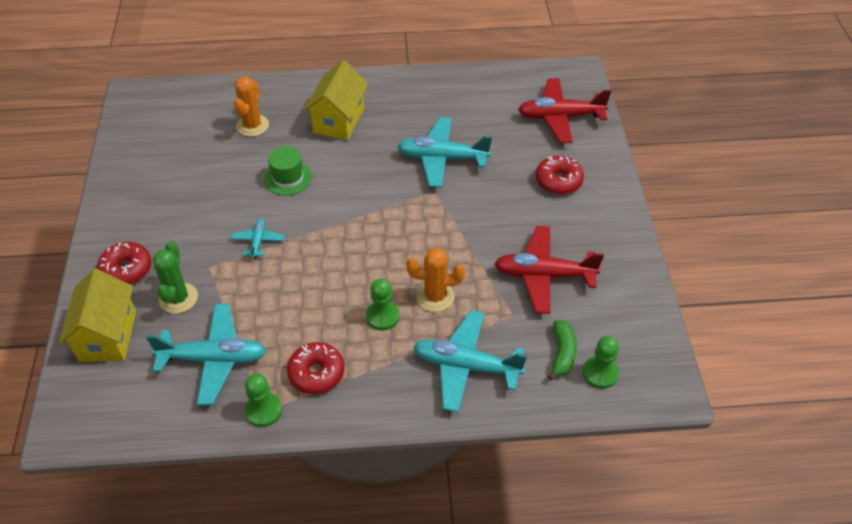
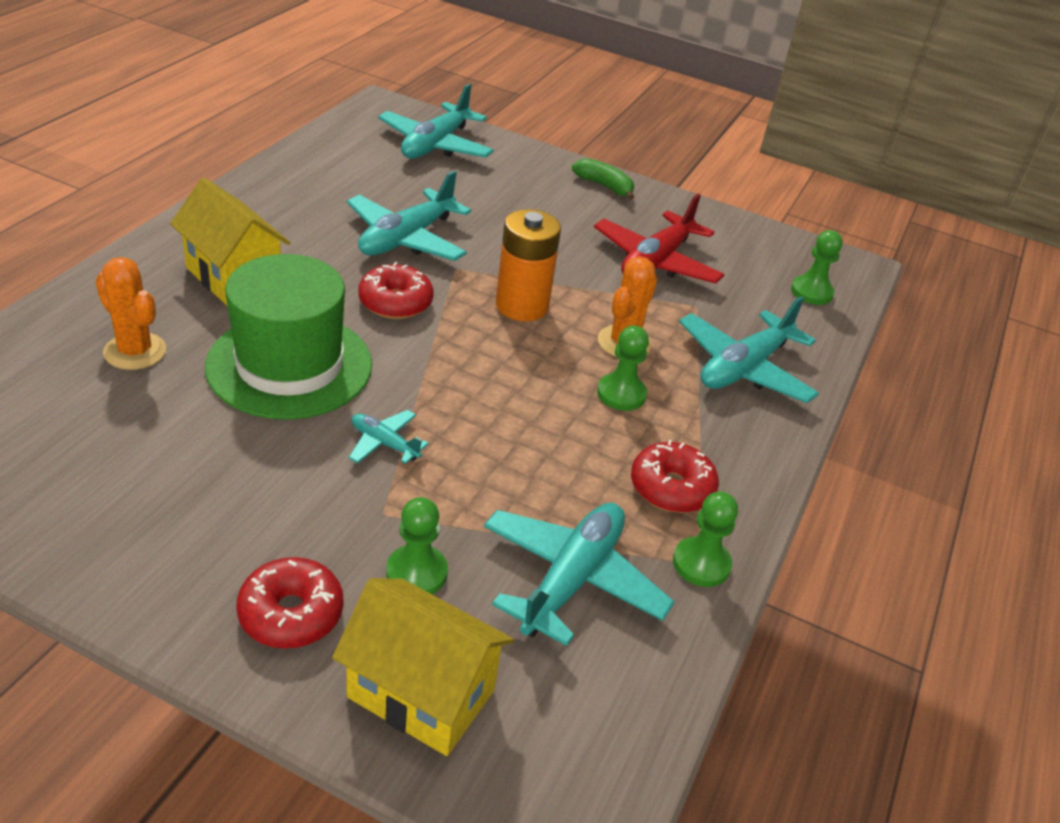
camera: 65 degrees left, 10 degrees down
(178, 298) = (416, 573): green cactus -> green pawn
(288, 178) = (289, 365): green hat -> green hat, size x1.99
(426, 236) = (522, 306): none -> orange battery
(558, 181) = (530, 191): red donut -> red donut (395, 302)
(560, 117) = (435, 145): red plane -> turquoise plane
(562, 353) = (770, 301): green banana -> green banana (604, 186)

